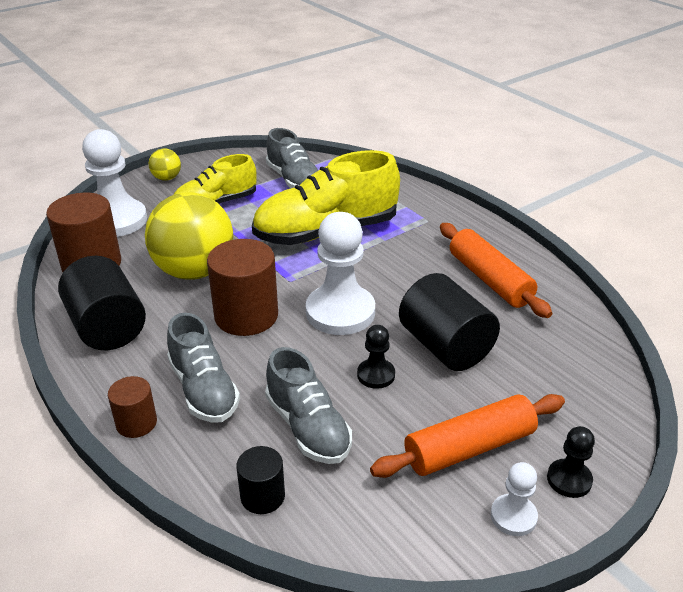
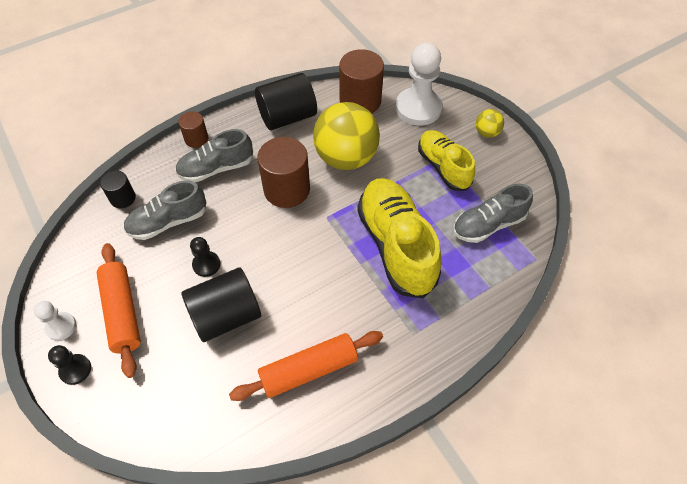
camera: 95 degrees right, 20 degrees up
(340, 312) = (281, 248): white pawn -> none

